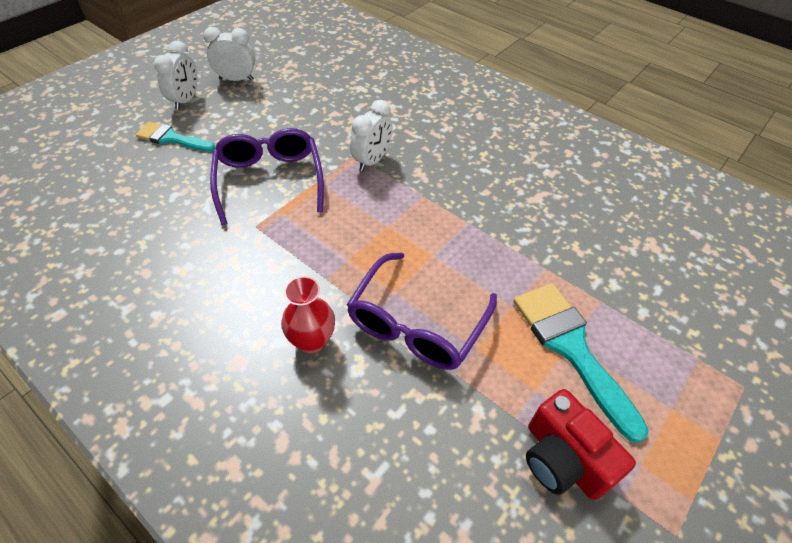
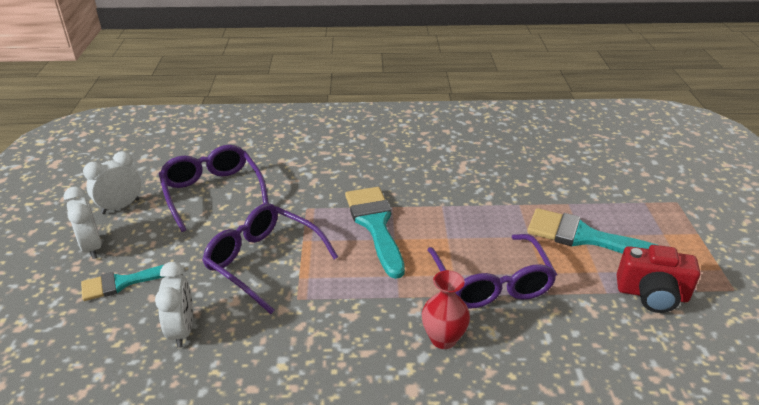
camera: 40 degrees left, 15 degrees down
(305, 102) = (213, 192): none -> purple glasses
(372, 161) = (326, 204): white clock -> white clock (182, 330)
(387, 203) = (375, 225): none -> turquoise brush

